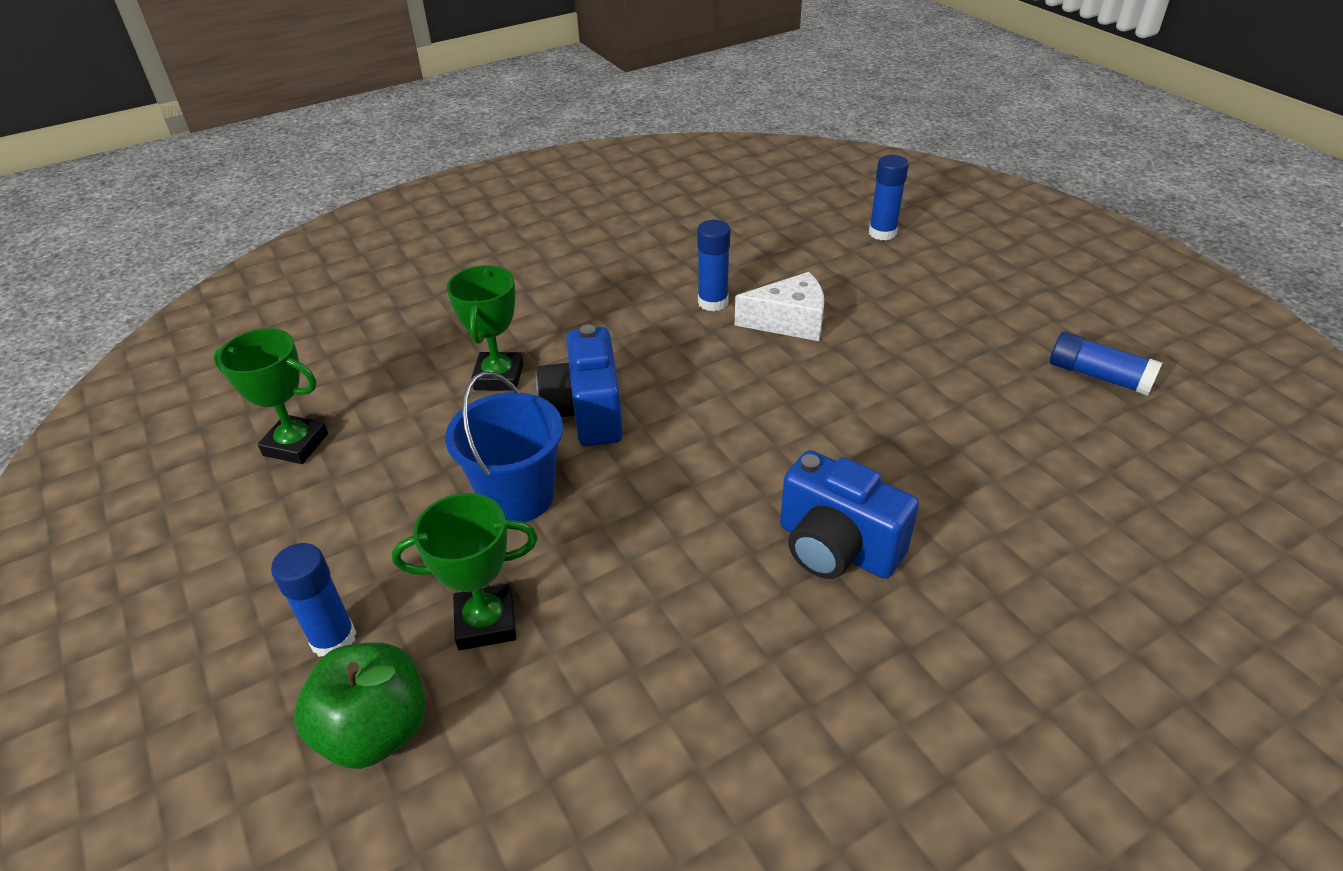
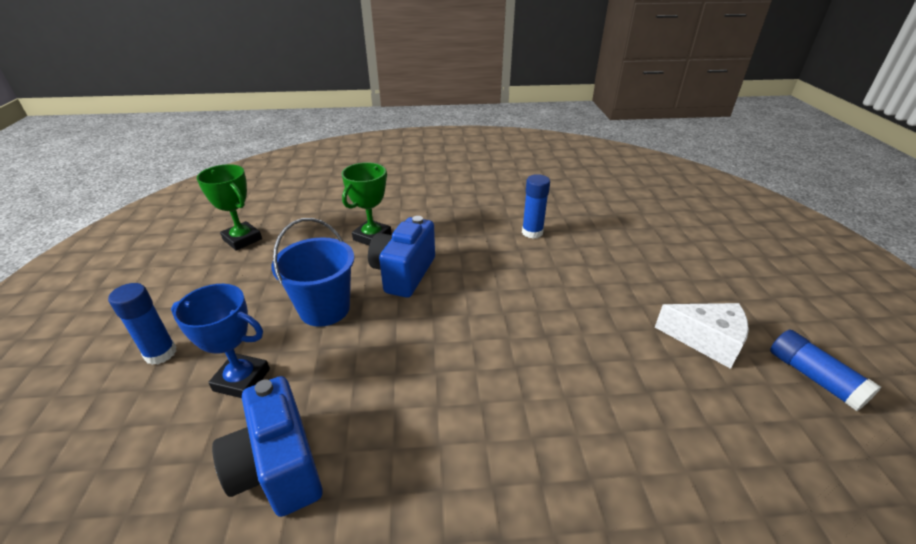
camera: 25 degrees right, 5 degrees down
(375, 730) = (128, 421): green apple -> none
(486, 622) = (242, 380): green trophy -> blue trophy
(789, 322) = (575, 259): white cheese -> white cheese (706, 340)
(836, 548) = (499, 429): blue camera -> blue camera (278, 467)
(882, 233) = (682, 222): blue glue stick -> none

